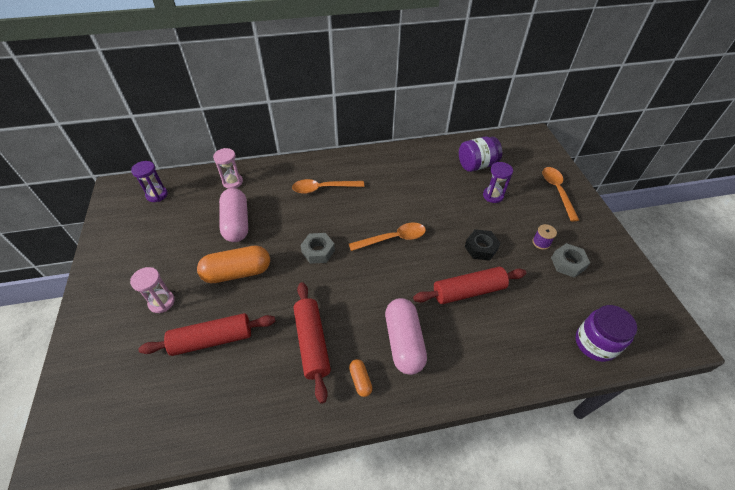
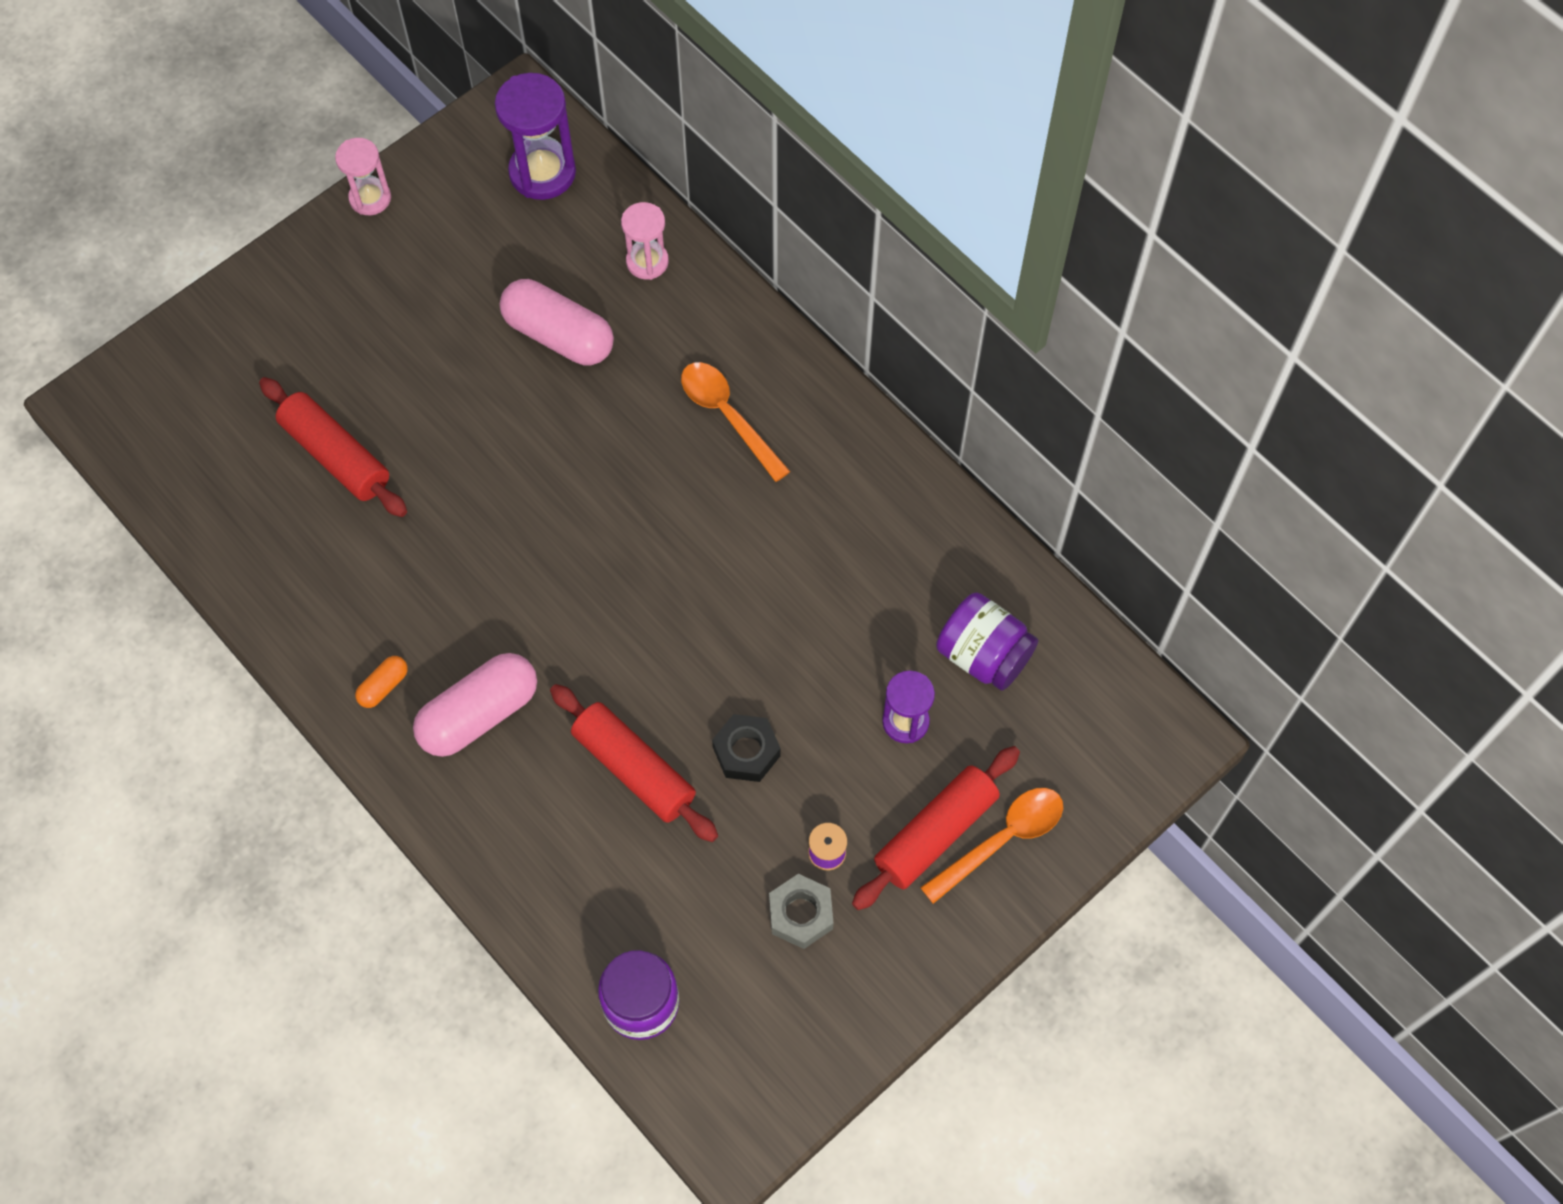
camera: 60 degrees right, 15 degrees up
(157, 195) = (542, 172): purple hourglass -> purple hourglass, size x1.61
(161, 302) = (354, 345): pink hourglass -> pink hourglass (370, 198)
(236, 223) = (559, 335): pink capsule -> pink capsule turned 75 degrees clockwise
(237, 272) = (464, 407): orange capsule -> none
(312, 343) = (405, 589): red rolling pin -> red rolling pin (935, 833)
(318, 251) = (577, 496): grey nut -> none
(393, 238) = (679, 597): orange spoon -> none

